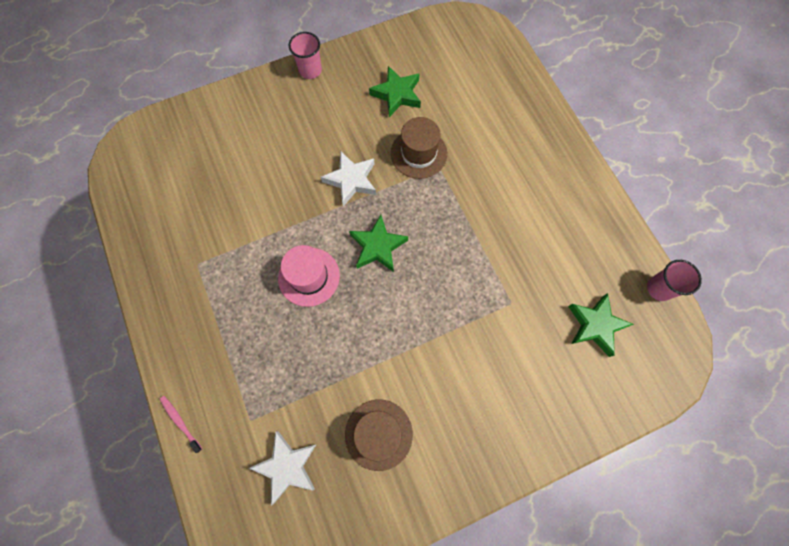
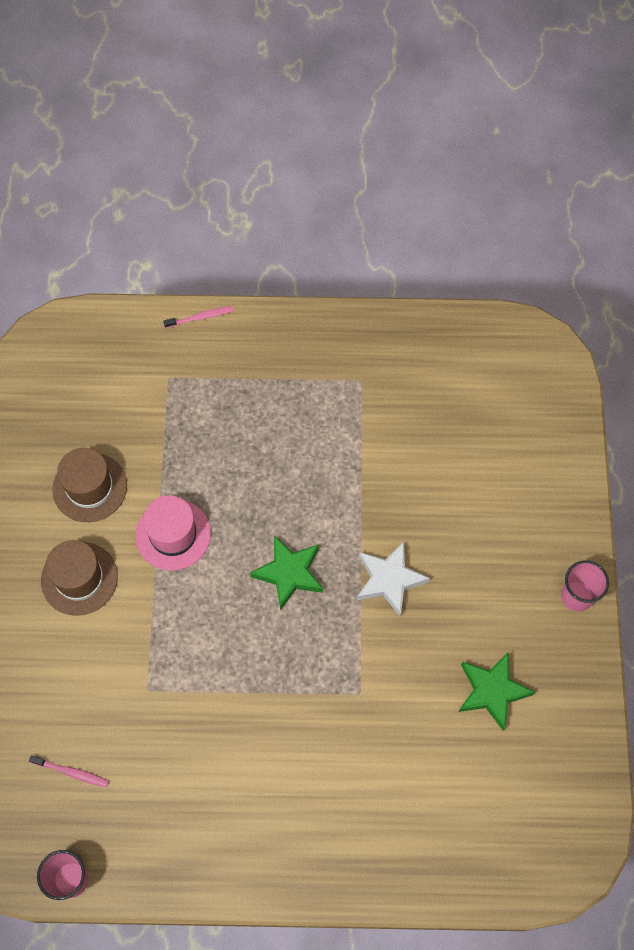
camera: 115 degrees right, 5 degrees down
(287, 466) = (108, 394): white star -> none
(309, 276) = (290, 486): pink hat -> pink hat (173, 534)
(419, 153) = (390, 677): brown hat -> brown hat (79, 578)
(595, 325) = (71, 772): green star -> pink toothbrush

